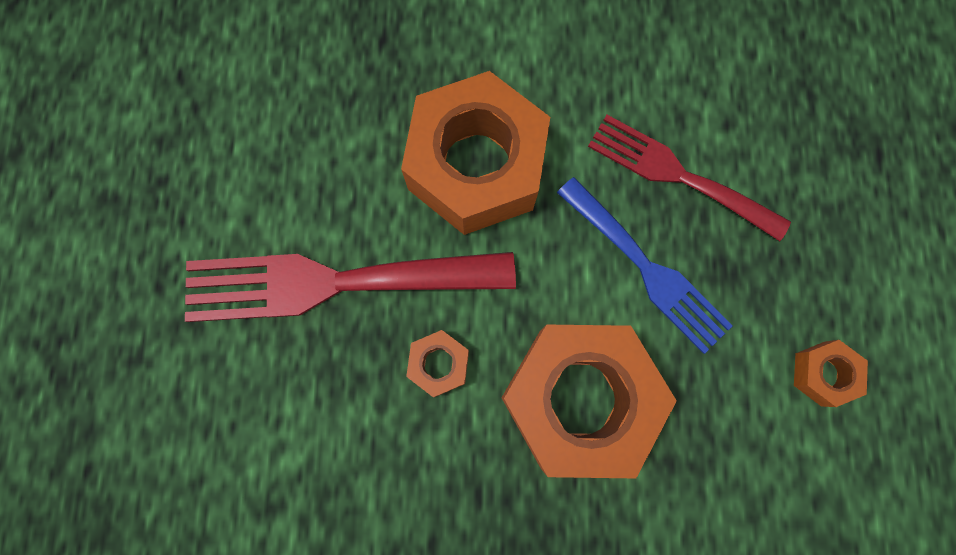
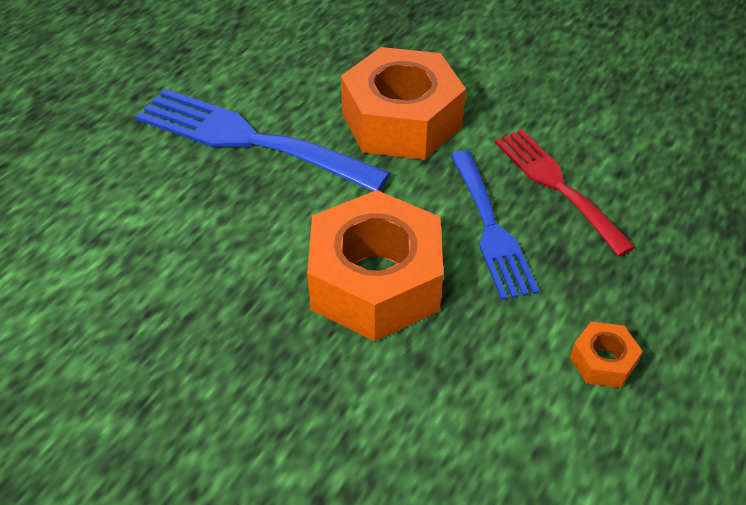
camera: 30 degrees right, 30 degrees down
(333, 282) = (248, 139): red fork -> blue fork
(439, 364) = (284, 214): orange nut -> none

